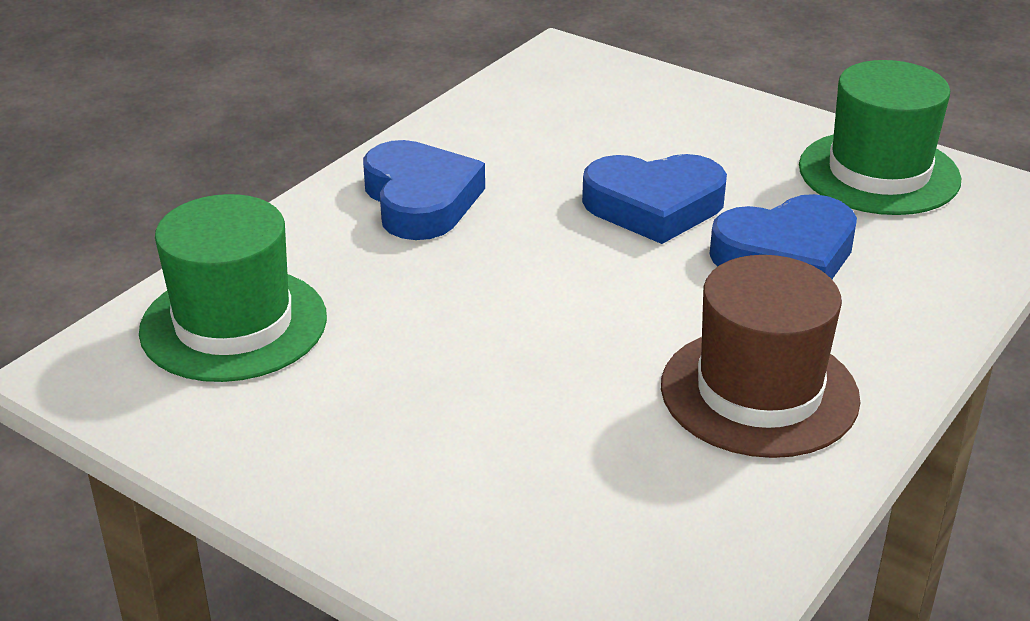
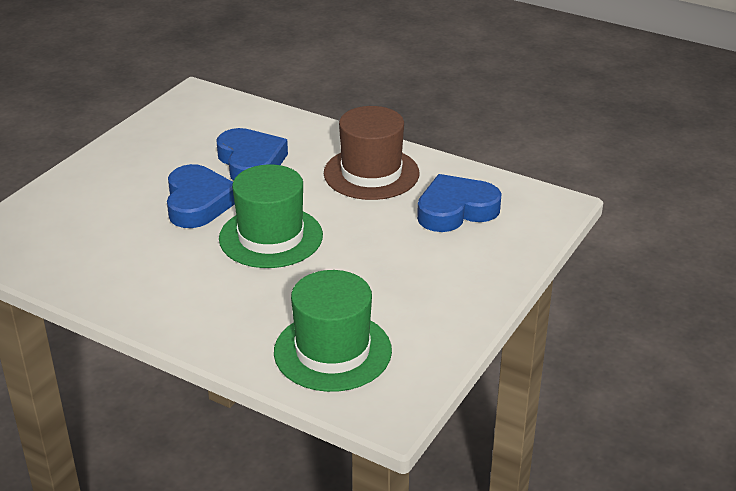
camera: 95 degrees left, 0 degrees up
(420, 200) = (186, 291): blue heart -> blue heart (456, 210)
(879, 173) = (167, 131): green hat -> green hat (271, 237)

